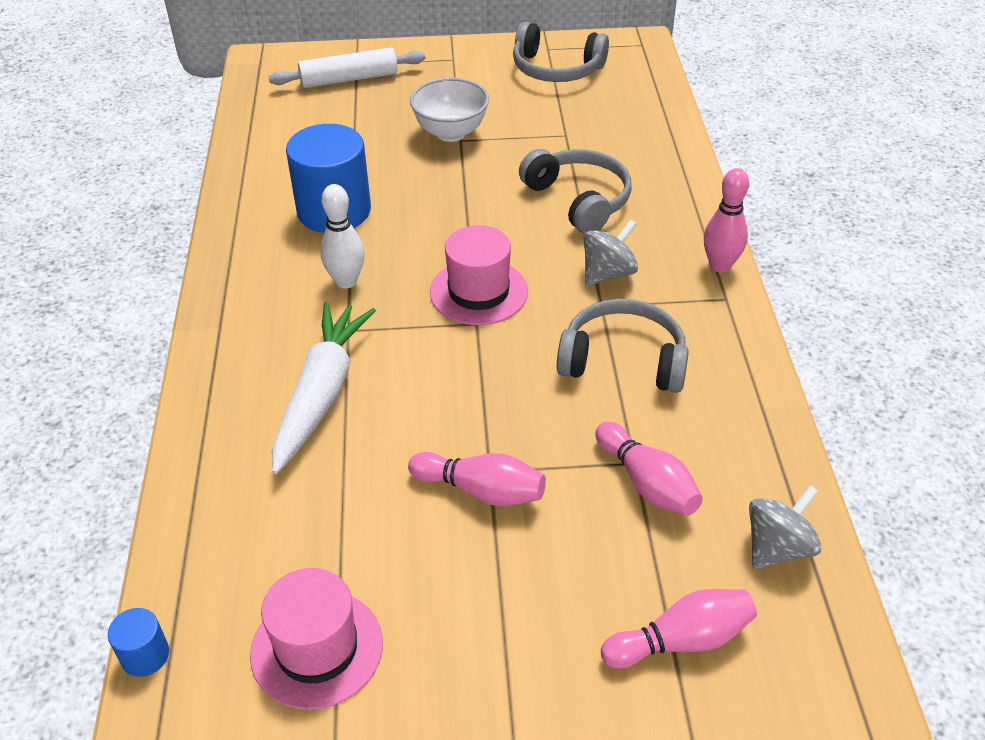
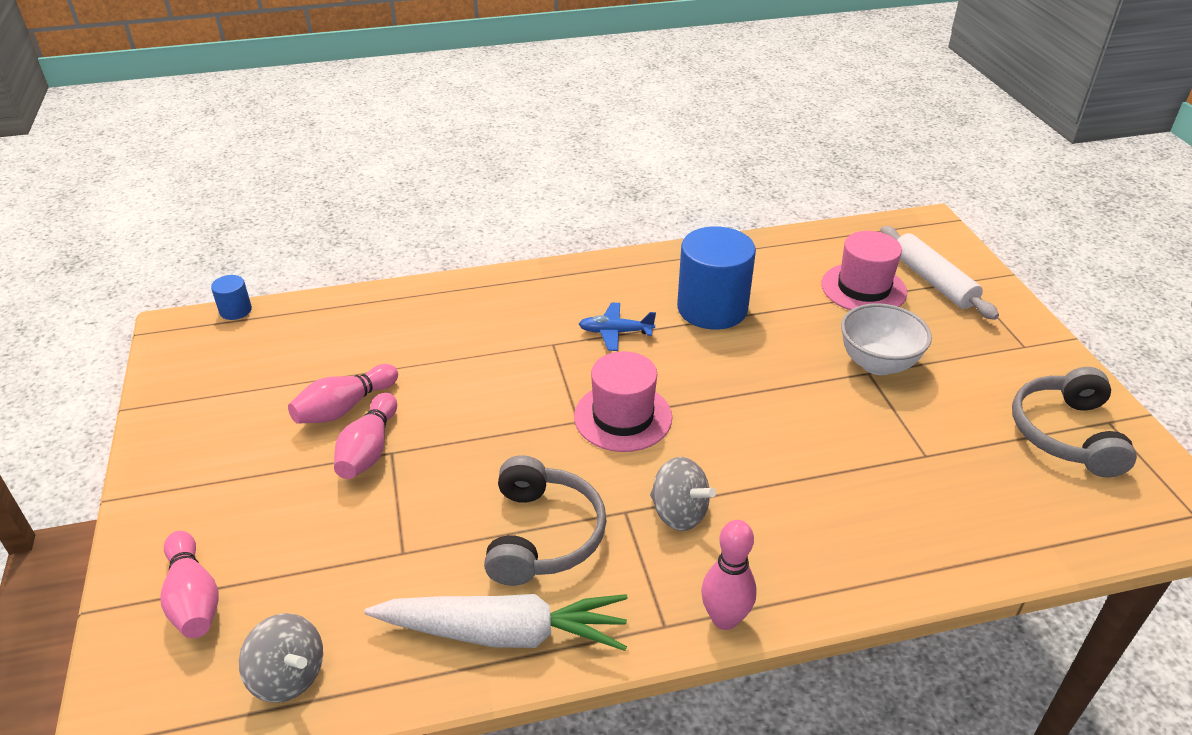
camera: 80 degrees right, 5 degrees down
(317, 648) = (226, 383): pink hat -> pink hat (863, 288)
(322, 393) = (475, 342): white carrot -> white carrot (504, 633)
(346, 281) = (615, 332): white bowling pin -> blue plane
(579, 200) = (802, 478): grey headphones -> none
(647, 483) = (375, 564): pink bowling pin -> pink bowling pin (344, 408)

